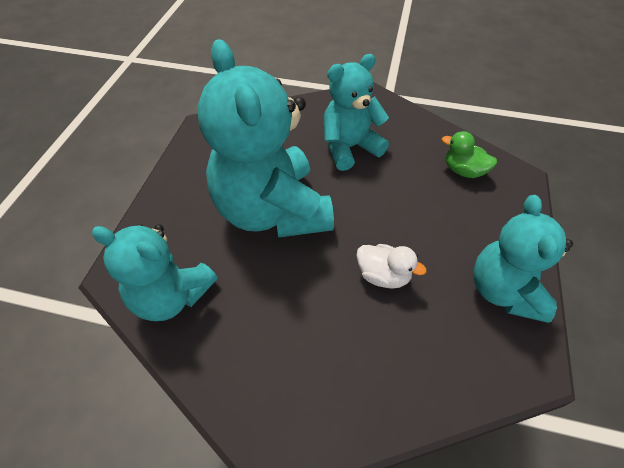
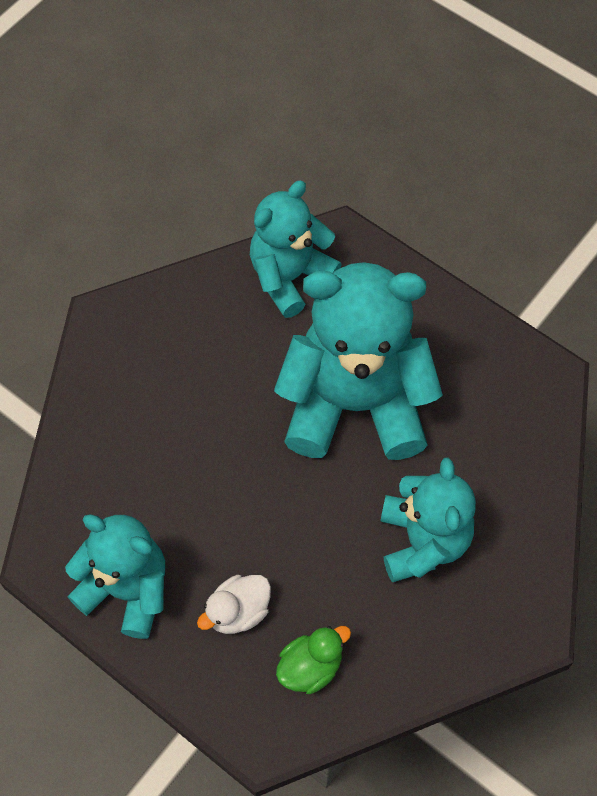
camera: 115 degrees right, 10 degrees up
(383, 275) = (210, 478): white duck -> white duck (238, 612)

